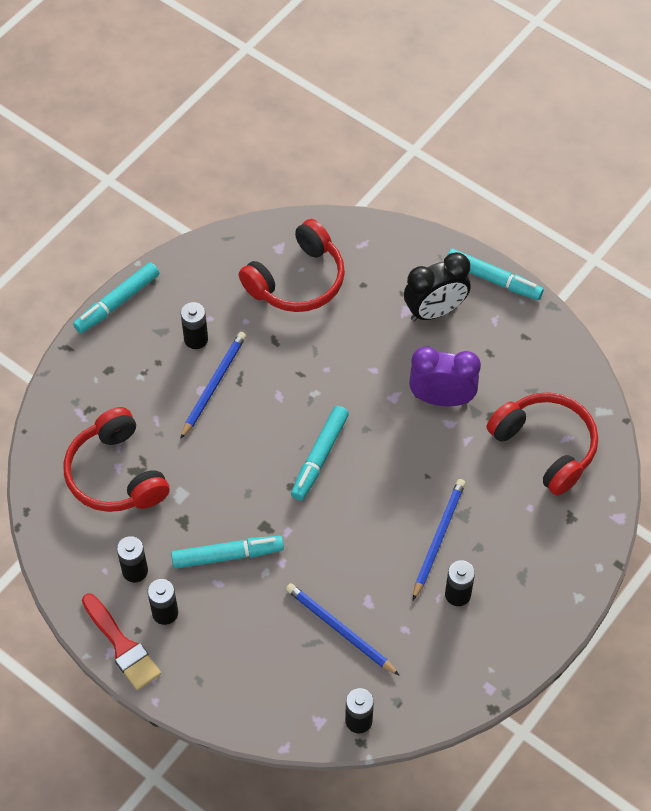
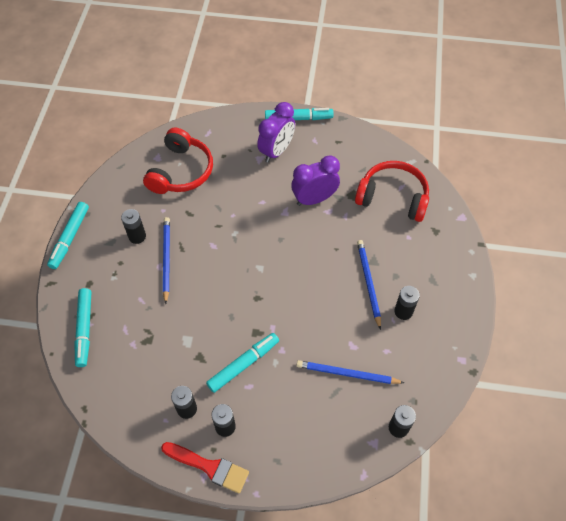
camera: 30 degrees left, 0 degrees up
(116, 474) = (134, 350): red headphones -> none
(319, 457) = (263, 270): turquoise marker -> turquoise marker (84, 329)
(435, 311) = (276, 151): black clock -> purple clock

